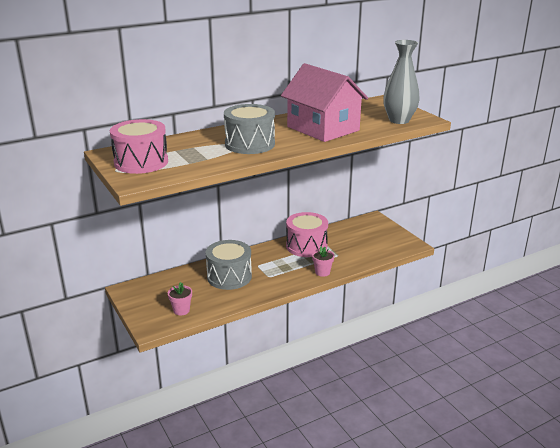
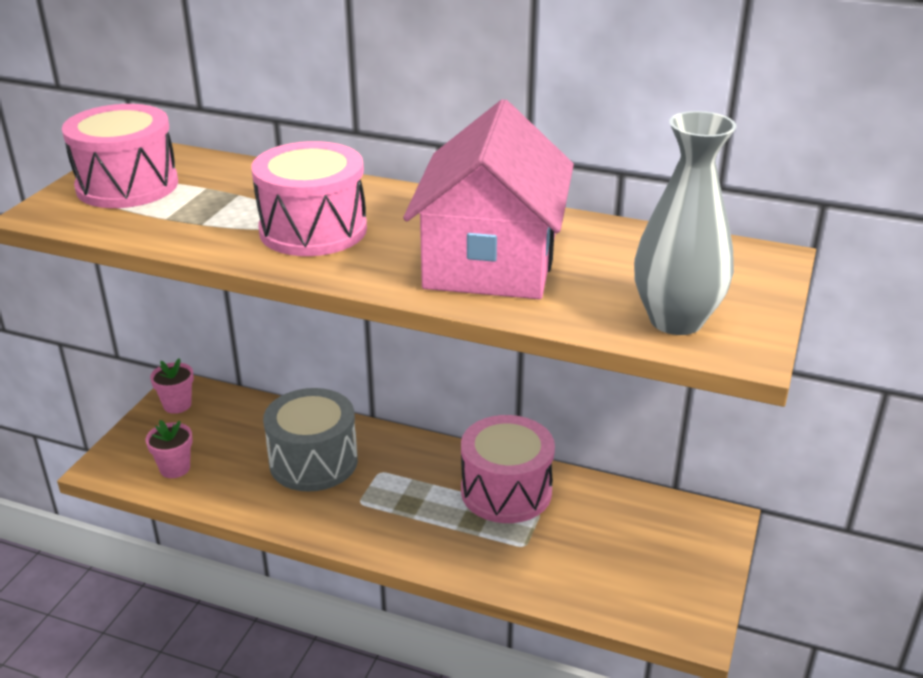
camera: 50 degrees right, 5 degrees up
(250, 144) = (313, 230): grey drum -> pink drum
(322, 272) = (442, 557): pink flower pot -> pink flower pot (177, 405)

